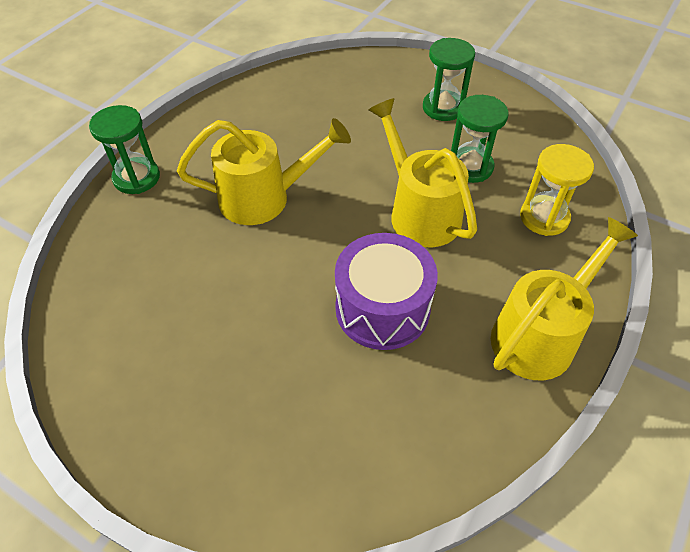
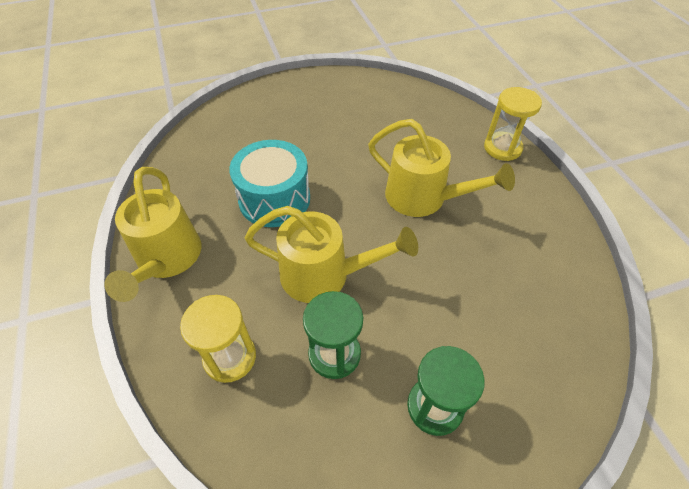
camera: 130 degrees right, 0 degrees up
(136, 178) = (502, 148): green hourglass -> yellow hourglass
(265, 197) = (424, 198): yellow watering can -> yellow watering can turned 90 degrees counterclockwise
(382, 308) = (274, 199): purple drum -> turquoise drum

